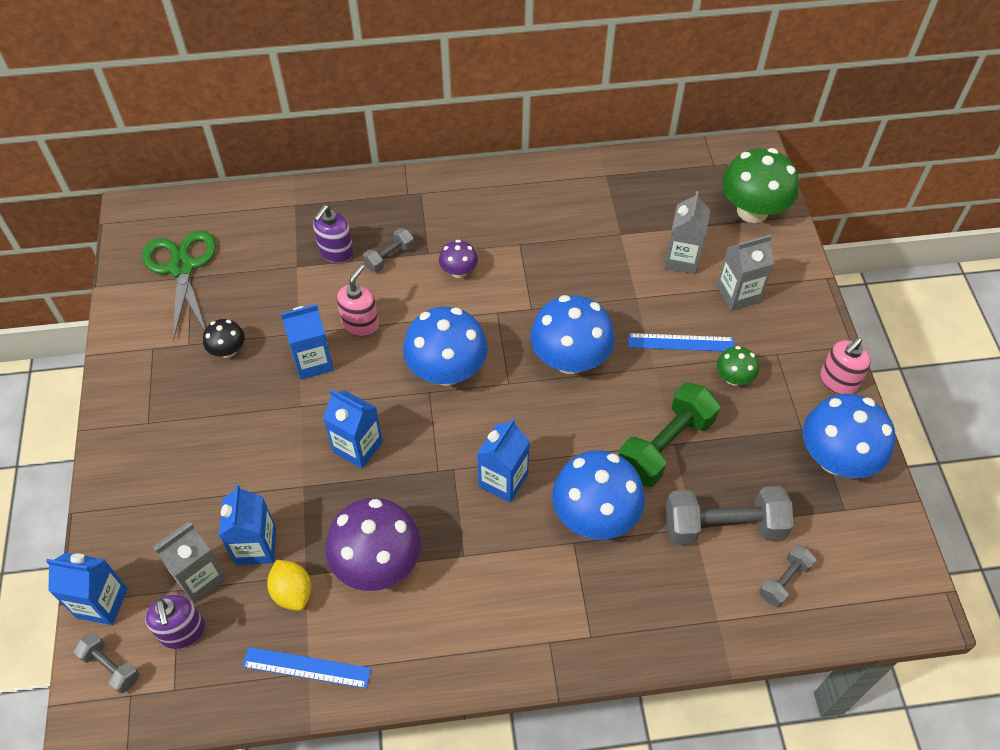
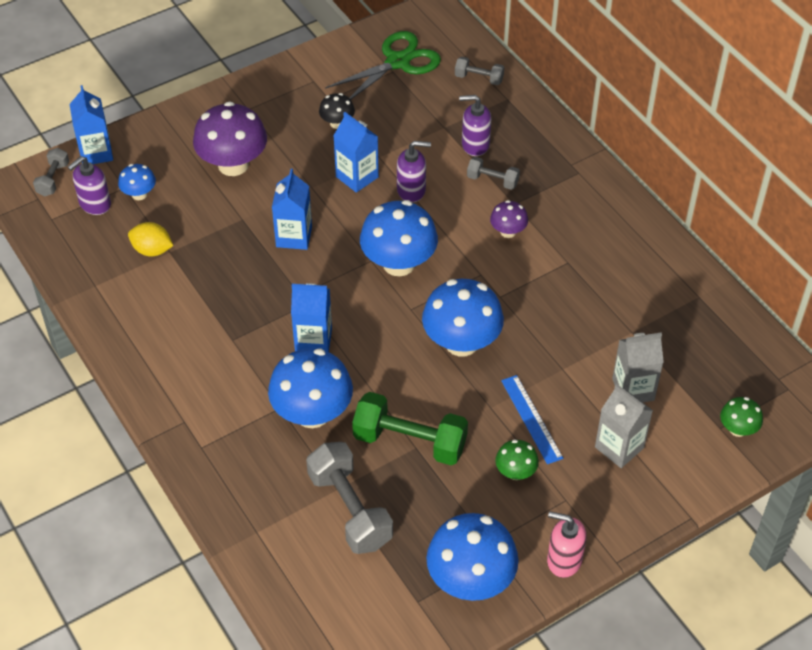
camera: 65 degrees right, 5 degrees down
(200, 577) = (139, 194): grey carton -> blue mushroom
(256, 546) = (178, 214): blue carton -> none
(292, 592) = (152, 250): yellow lemon -> yellow lemon turned 75 degrees clockwise
(306, 667) = (98, 283): blue ruler -> none
(360, 324) = (411, 190): pink soap dispenser -> purple soap dispenser
(378, 563) = (199, 290): purple mushroom -> purple mushroom (233, 165)
(752, 211) = (738, 429): green mushroom -> green mushroom, size x0.50
(784, 580) = (319, 571): grey dumbbell -> grey dumbbell (479, 78)

